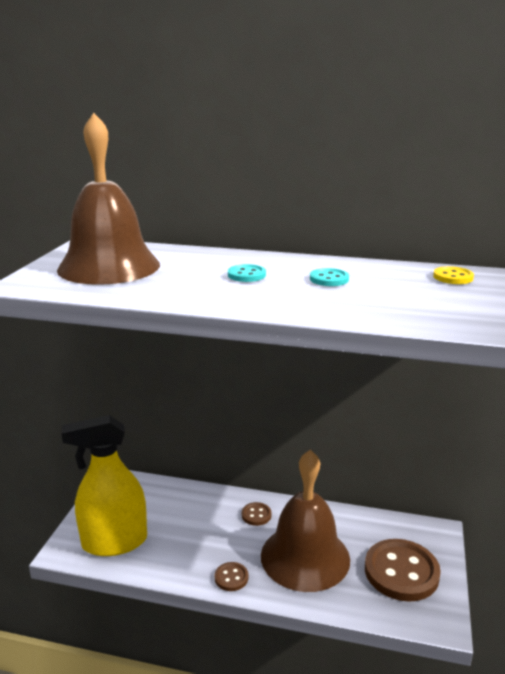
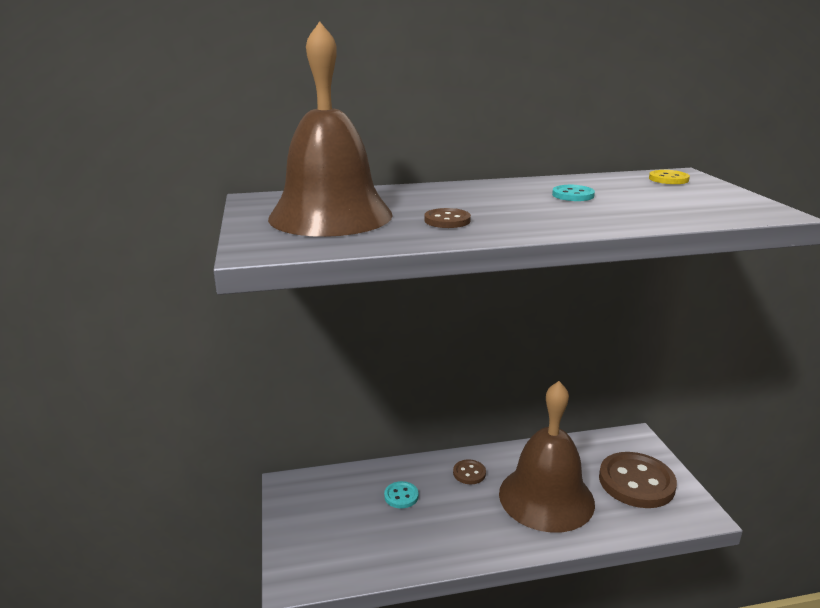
camera: 25 degrees left, 0 degrees up
(114, 542) = (345, 550): yellow spray bottle -> none
(231, 577) = (495, 542): brown button -> brown button (447, 220)
(246, 275) = (491, 203): turquoise button -> turquoise button (401, 496)

